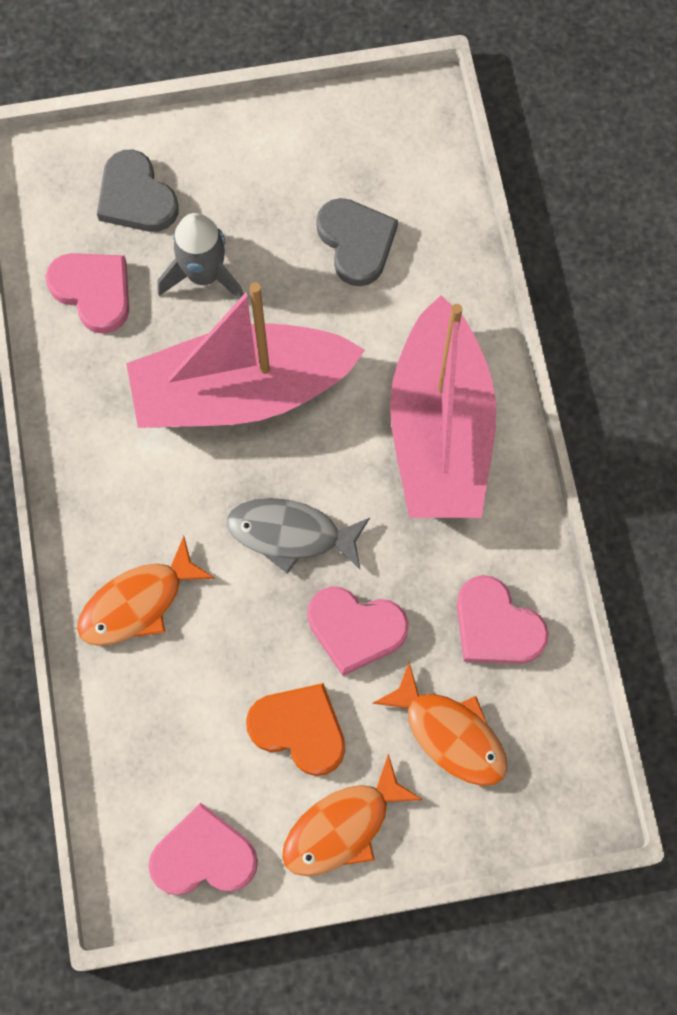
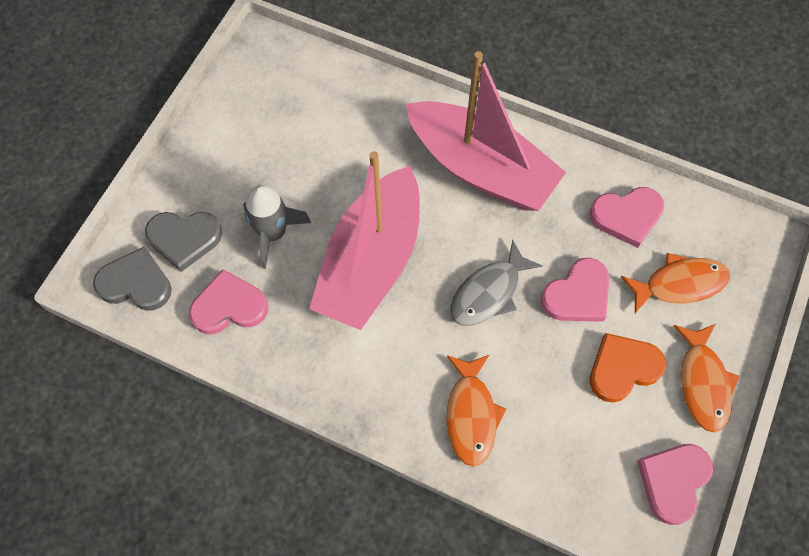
camera: 55 degrees left, 5 degrees down
(356, 243) = (322, 135): grey heart -> grey heart (136, 283)

